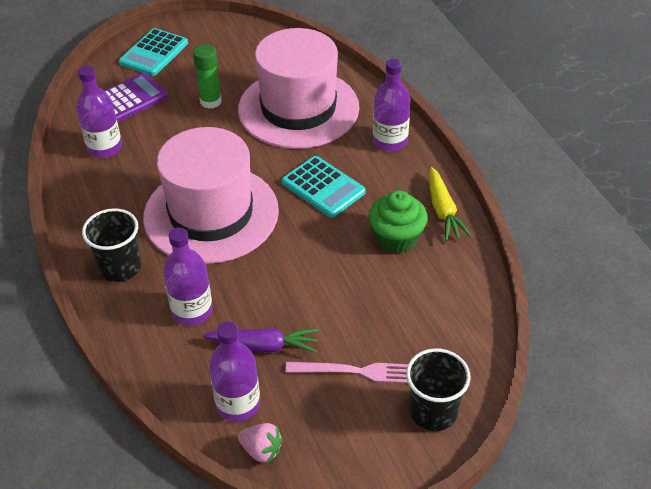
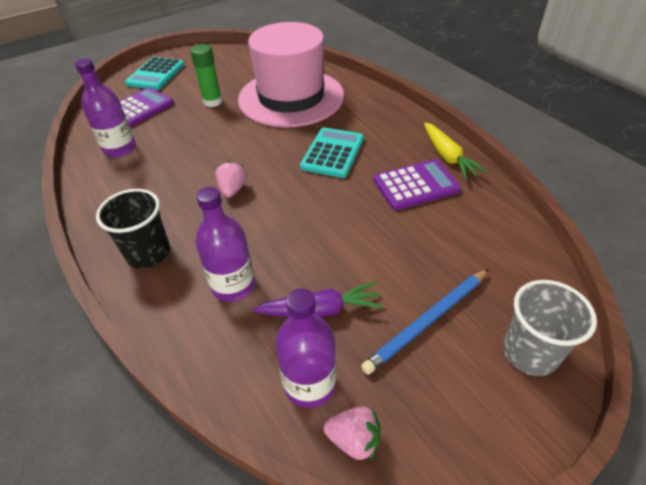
camera: 10 degrees left, 0 degrees up
(211, 214) = (233, 189): pink hat -> pink strawberry
(323, 187) = (332, 153): turquoise calculator -> turquoise calculator turned 105 degrees counterclockwise
(356, 371) = (428, 321): pink fork -> blue pencil
(390, 141) = (378, 111): purple bottle -> none
(396, 238) = (416, 185): green cupcake -> purple calculator
(433, 412) = (529, 352): black cup -> grey cup

